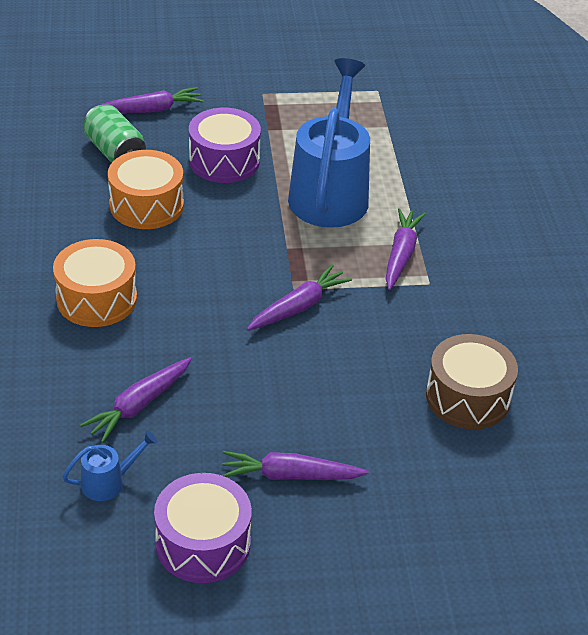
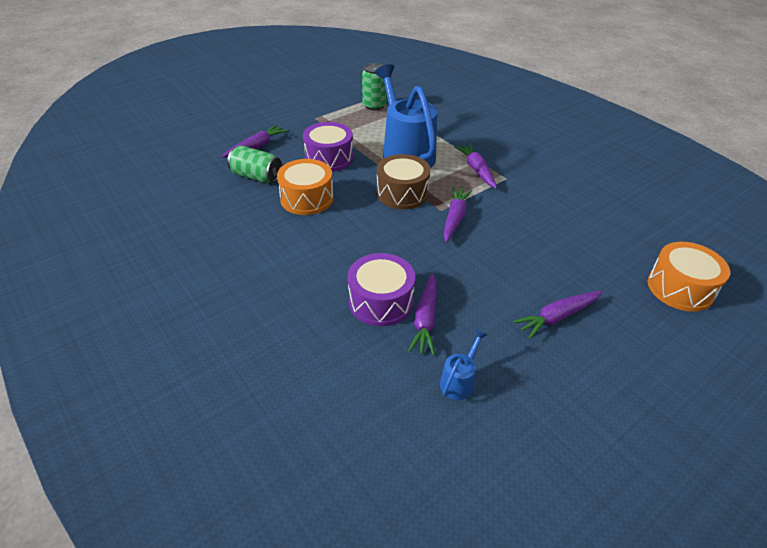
camera: 30 degrees left, 0 degrees up
(97, 299) = (330, 265): orange drum -> orange drum (680, 288)
(203, 543) = (558, 389): purple drum -> purple drum (380, 301)
(362, 103) = (374, 105): none -> green can
(468, 397) = (592, 227): brown drum -> brown drum (402, 193)

